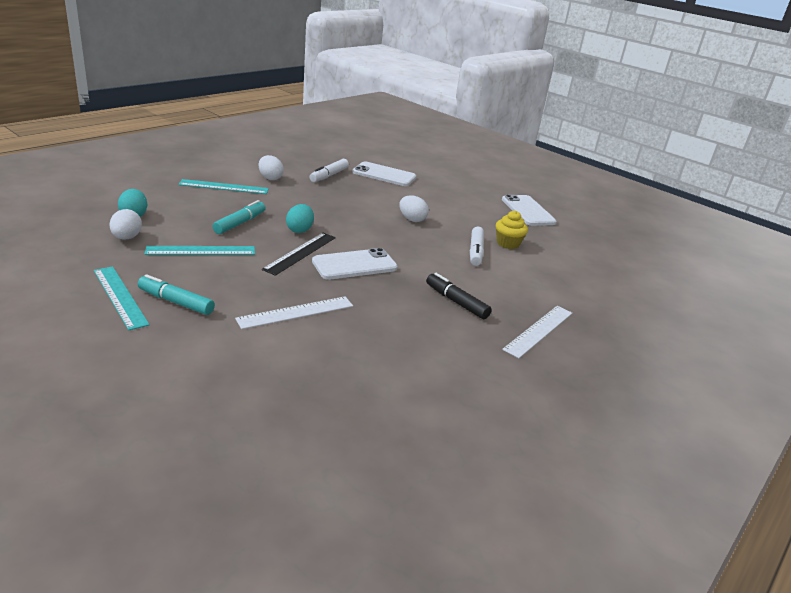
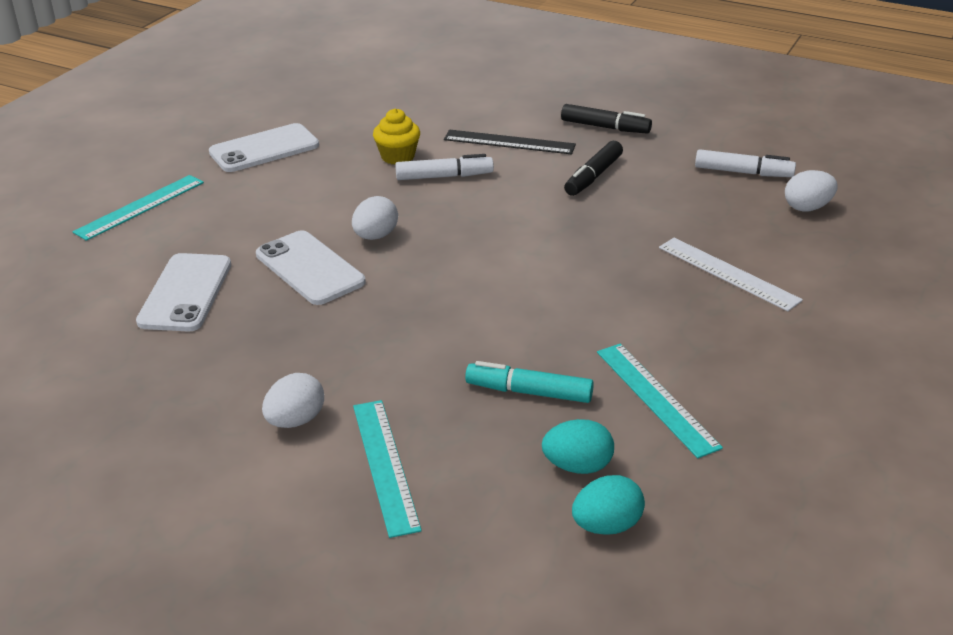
camera: 100 degrees left, 5 degrees up
(120, 296) = (844, 420): turquoise ruler -> turquoise ruler (140, 207)
(126, 238) = (691, 494): white egg -> white egg (807, 208)
(176, 302) = (804, 368): turquoise marker -> none
(299, 230) = (501, 326): turquoise egg -> turquoise egg (577, 466)
(300, 253) = (576, 307): black ruler -> black ruler (509, 142)
(329, 175) = (232, 353): white marker -> white marker (743, 172)
(354, 265) = (569, 257): white phone -> white phone (309, 268)
(539, 331) = (605, 127): white ruler -> black marker

